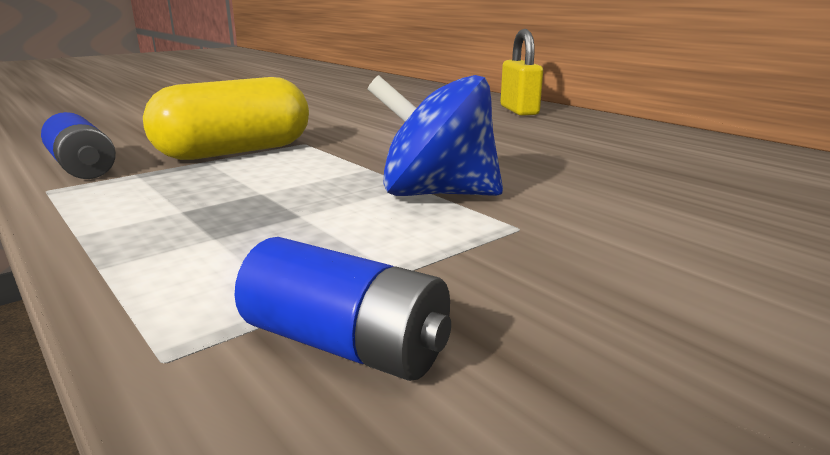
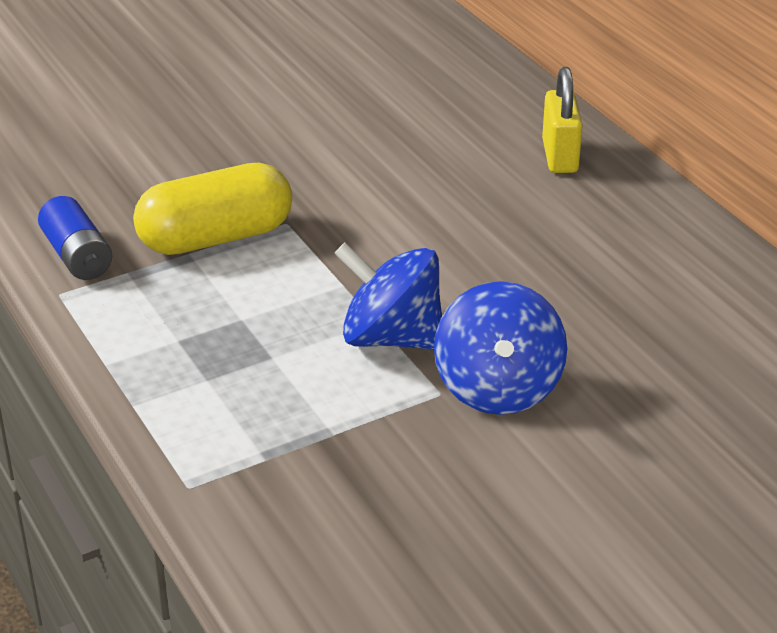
camera: 10 degrees right, 15 degrees up
(346, 345) = (287, 489): blue battery -> none
(584, 219) = (498, 388): none -> blue spinning top

